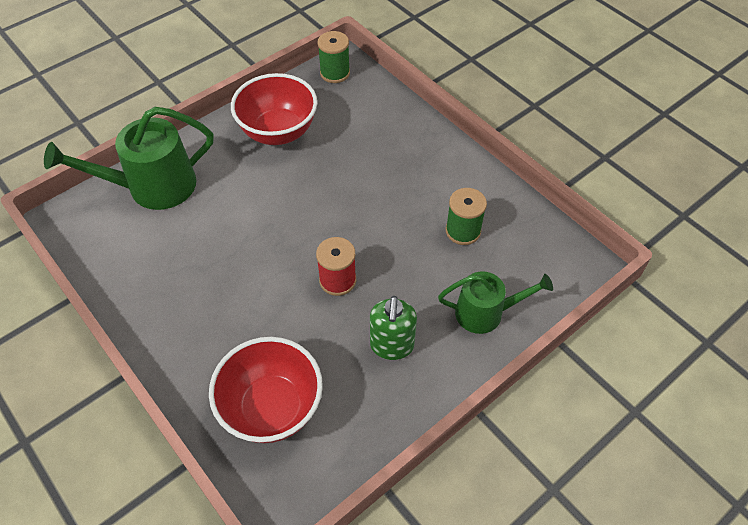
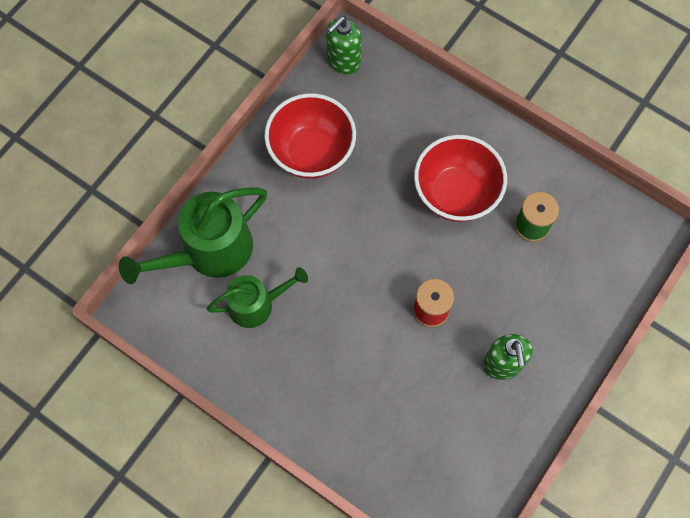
camera: 15 degrees left, 15 degrees up
(272, 408) = (416, 453): red bowl -> red bowl (455, 194)
(335, 73) = (343, 61): green spool -> green soap dispenser
(485, 313) = (576, 309): green watering can -> green watering can (256, 304)

